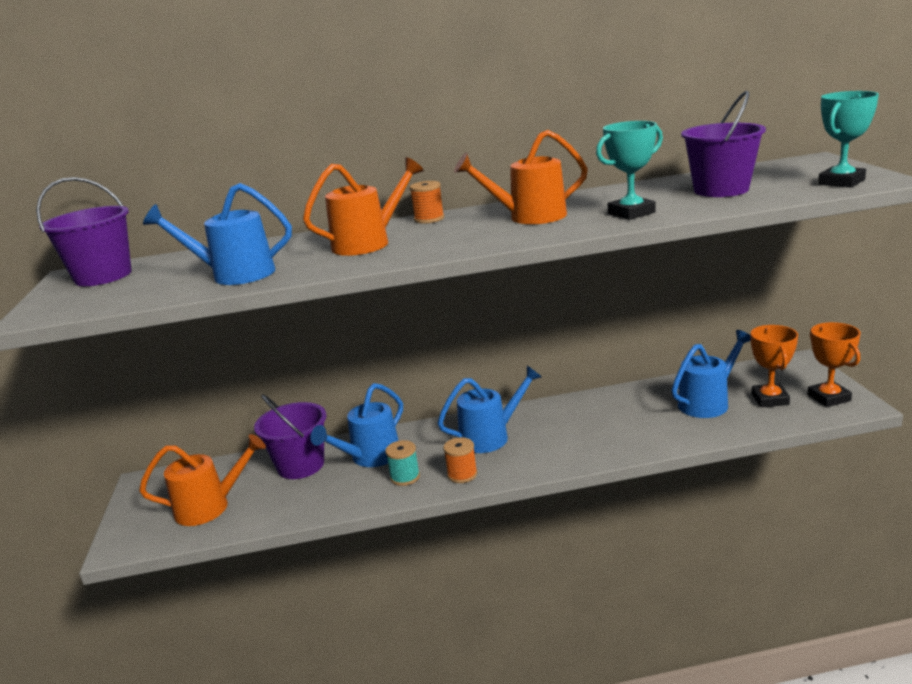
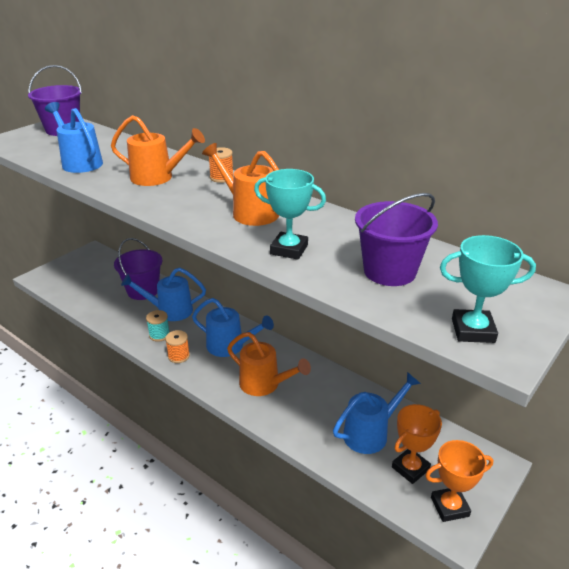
camera: 45 degrees right, 10 degrees up
(211, 506) = (85, 284): orange watering can -> orange watering can (265, 384)
(708, 402) = (371, 433): blue watering can -> blue watering can turned 45 degrees counterclockwise
(829, 398) = (449, 507): orange trophy -> orange trophy turned 45 degrees clockwise

